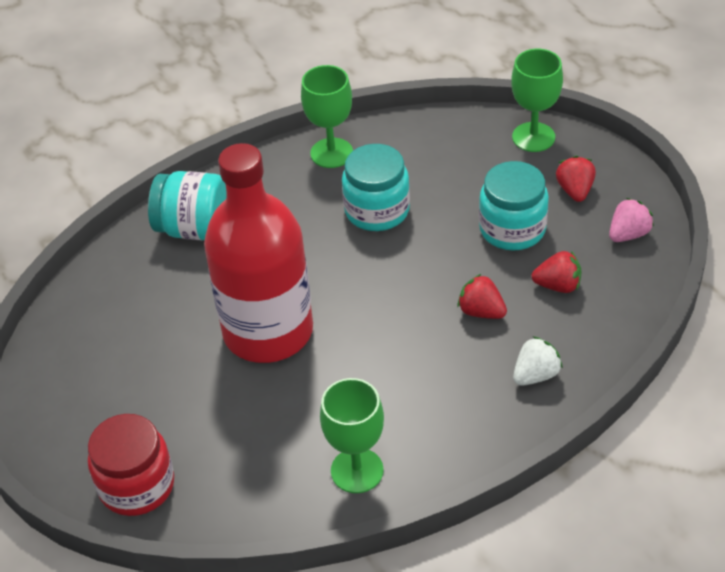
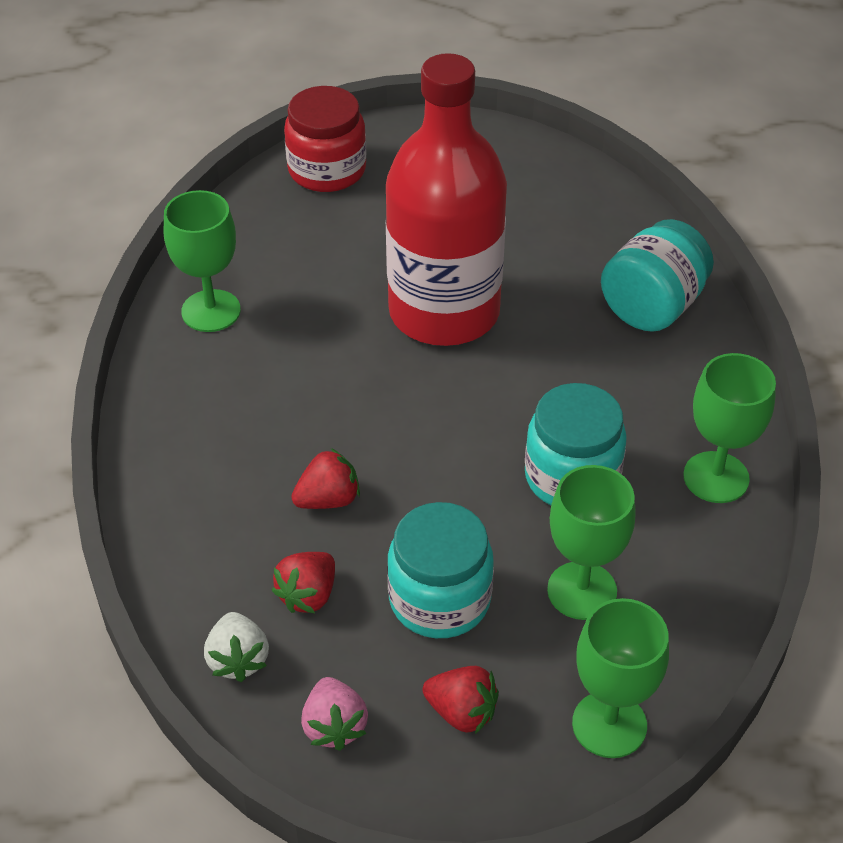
camera: 115 degrees right, 0 degrees up
(458, 176) = (582, 590): none -> green goblet
(535, 375) = (198, 502): white strawberry -> white strawberry (238, 660)

